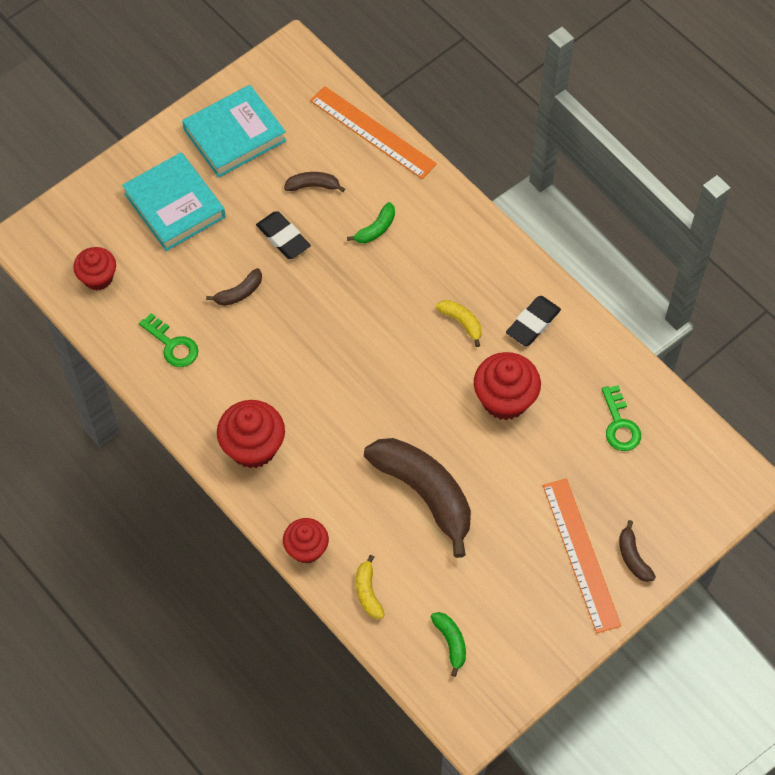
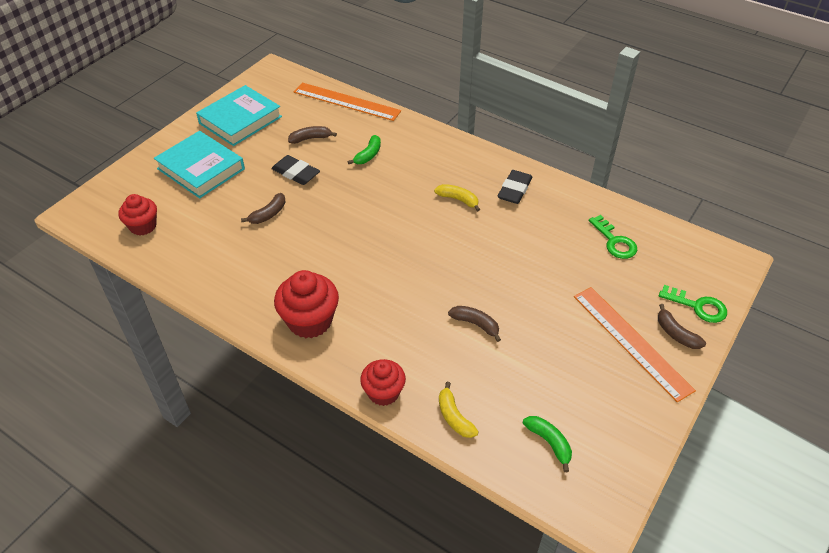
camera: 15 degrees left, 15 degrees down
(172, 345) = (218, 260): green key -> green key (698, 306)
(425, 494) = (476, 324): brown banana -> brown banana, size x0.44
(505, 399) = (514, 243): red cupcake -> none

